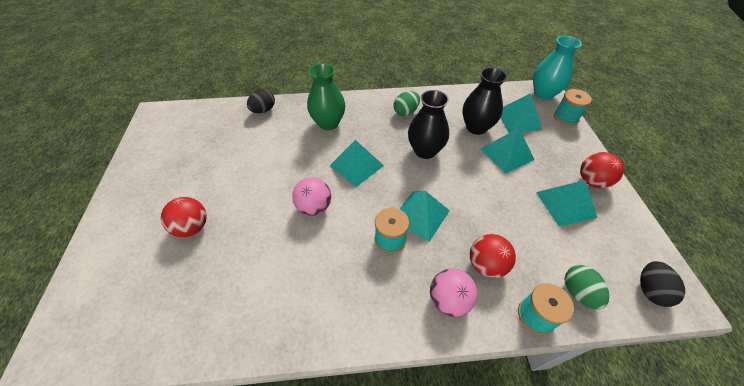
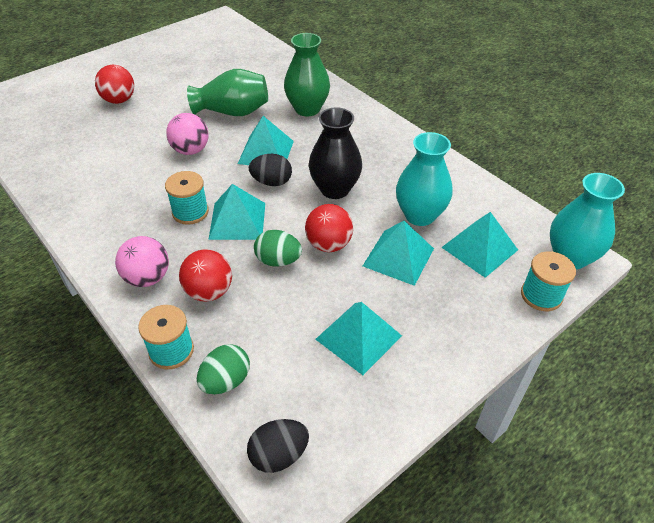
camera: 55 degrees right, 5 degrees down
(263, 110) = (283, 65): black egg -> black egg (271, 182)
(291, 161) = (233, 112): none -> green vase
(406, 112) = (384, 151): green egg -> green egg (278, 260)
(476, 127) = (419, 215): black vase -> turquoise vase
(592, 181) = (428, 355): red ball -> red ball (329, 244)

